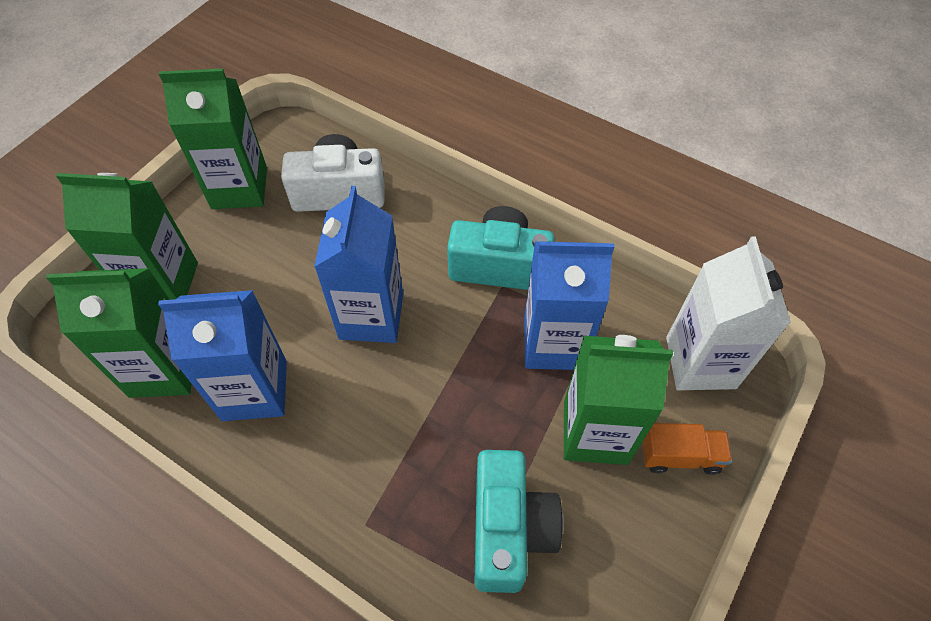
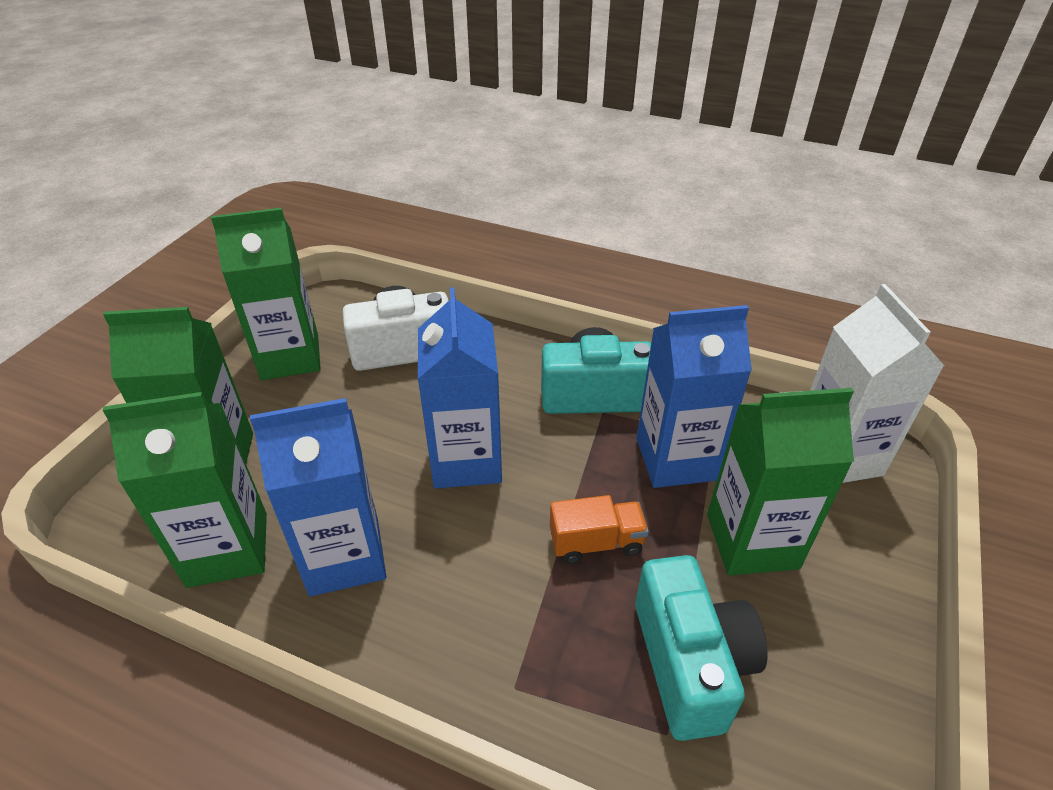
camera: 10 degrees left, 15 degrees down
(680, 455) = (852, 551): orange truck -> orange truck (596, 542)

